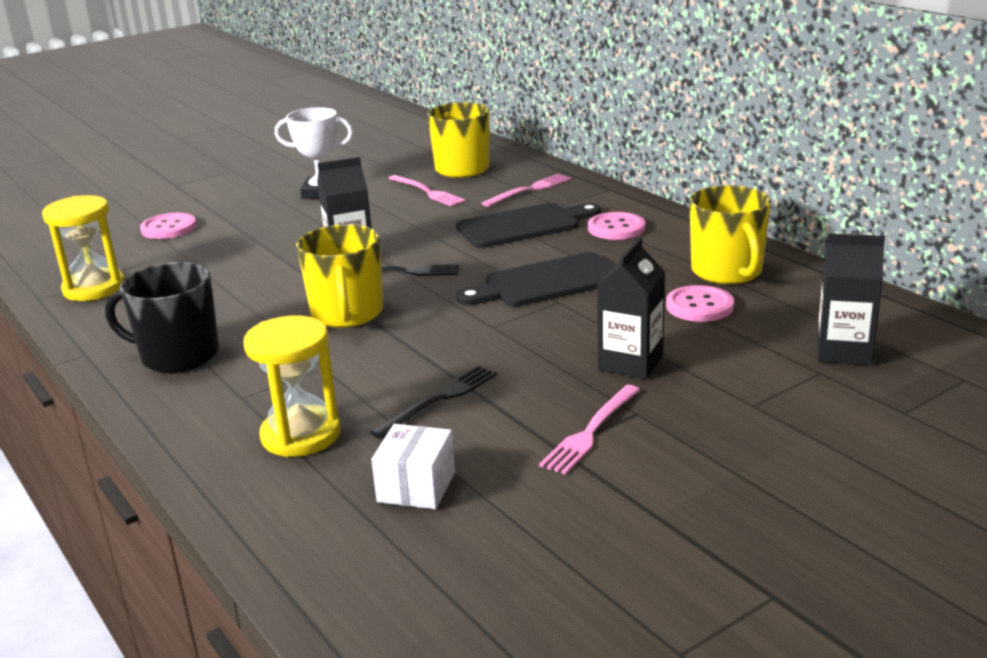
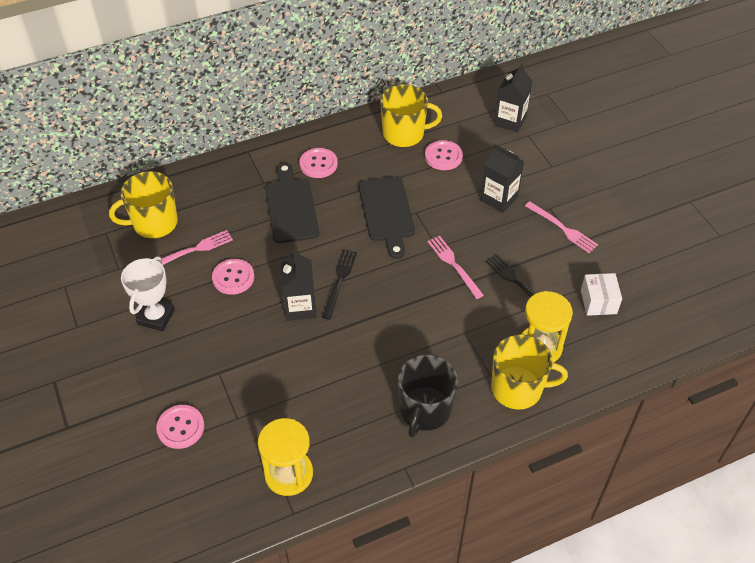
camera: 80 degrees left, 25 degrees up
(347, 314) = (394, 316): yellow mug -> yellow mug (518, 388)
(390, 216) = (233, 277): none -> pink button
(416, 487) = (598, 302): white box -> white box turned 60 degrees clockwise
(529, 190) = (225, 192): pink fork -> pink fork (454, 265)

